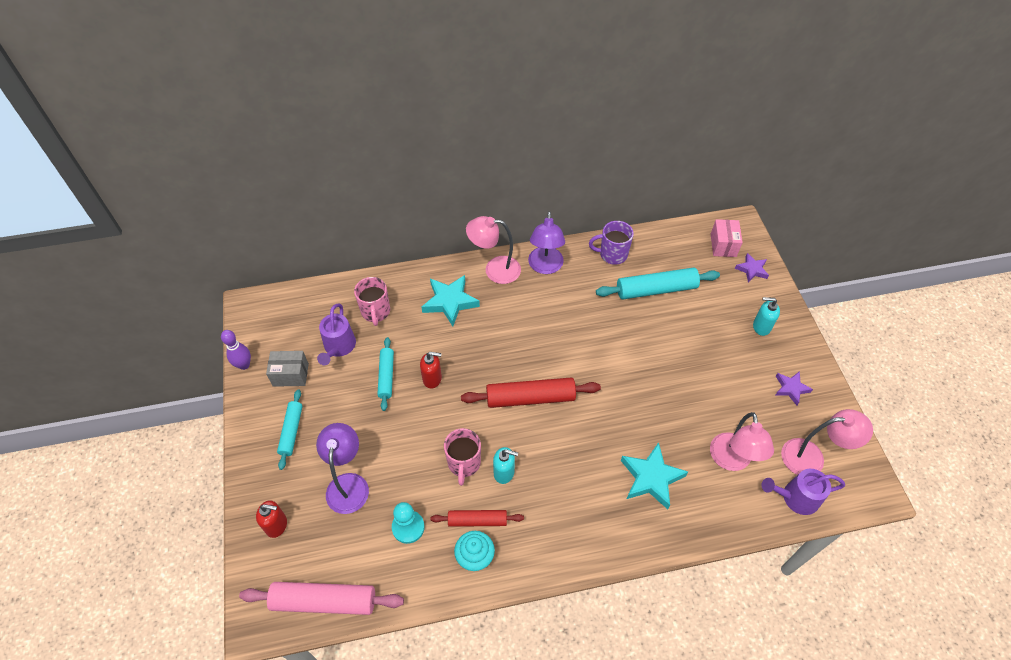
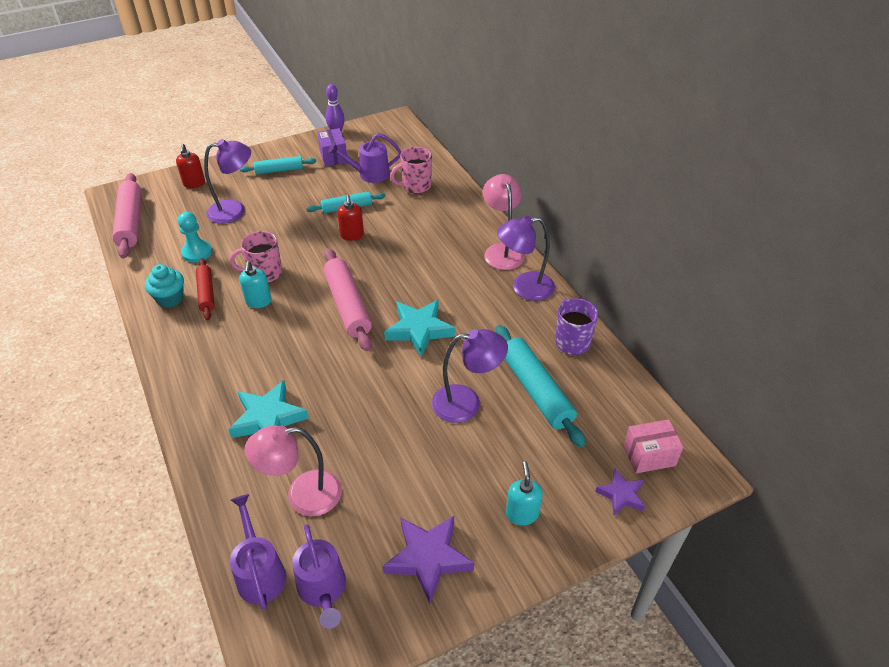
camera: 75 degrees right, 10 degrees down
(290, 375) = (333, 157): grey box -> purple box
(450, 302) = (446, 228): turquoise star -> turquoise star (419, 330)
(530, 398) = (347, 305): red rolling pin -> pink rolling pin
(660, 335) = (466, 403): none -> purple lamp
(791, 388) = (428, 558): purple star -> purple star, size x1.69
(811, 457) = (323, 590): pink lamp -> purple watering can

